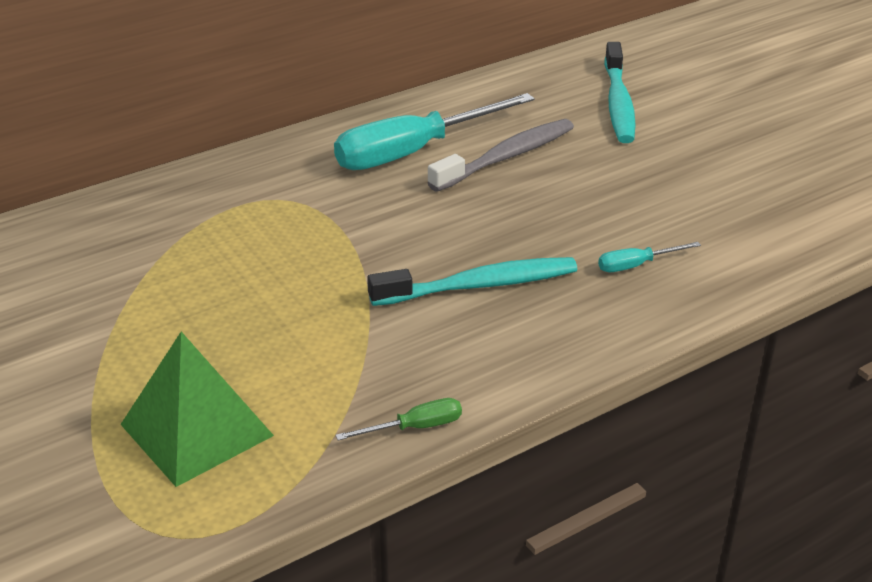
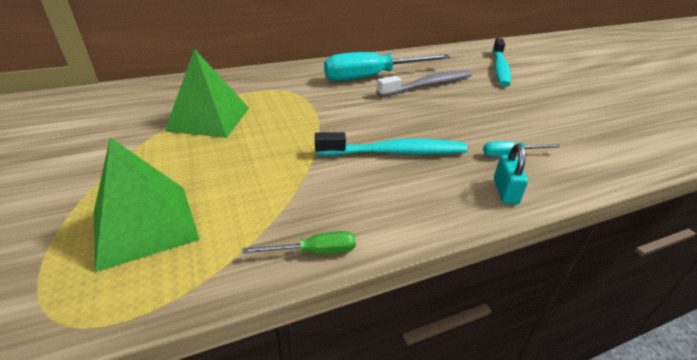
camera: 10 degrees right, 0 degrees up
(188, 270) = (209, 119): none -> green pyramid
(630, 320) = (505, 191): none -> turquoise padlock

